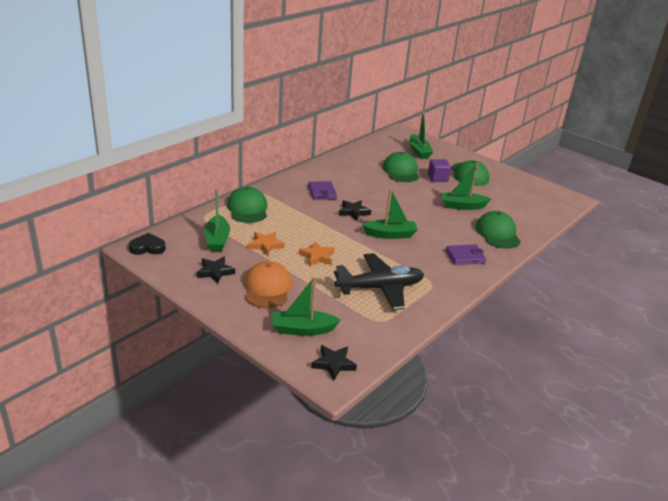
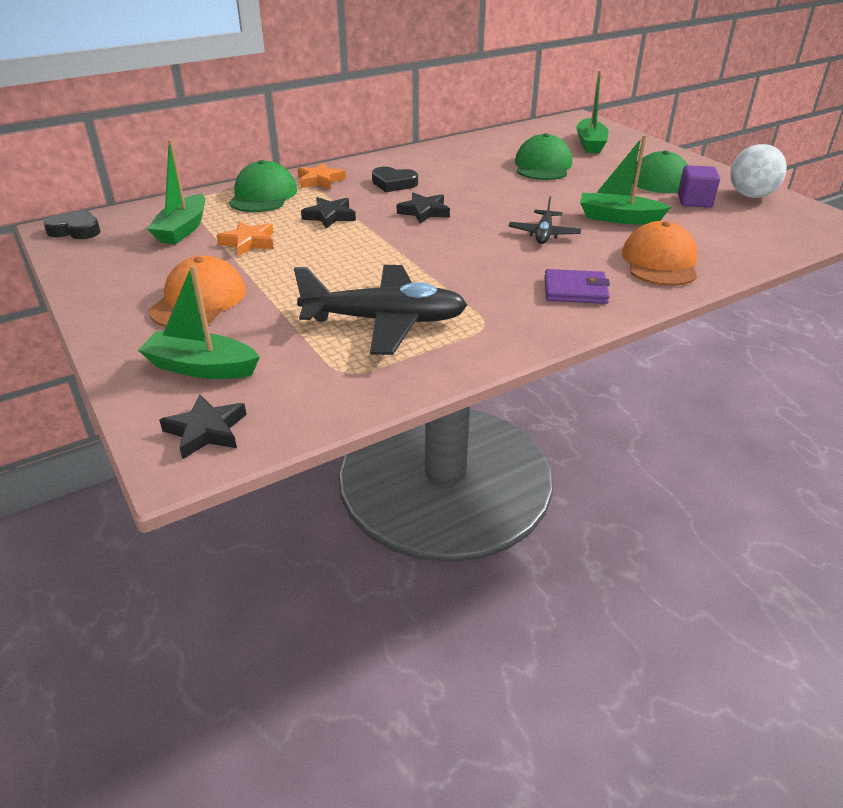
camera: 20 degrees right, 5 degrees up
(215, 272) = (140, 270): black star -> black star (330, 216)
(317, 256) = (316, 265): orange star -> orange star (320, 181)
(322, 192) = (393, 183): purple wallet -> black heart
(390, 234) = (462, 246): green boat -> none
(429, 221) = (544, 234): none -> black plane
(437, 178) = (599, 179): purple cube -> purple cube (694, 201)
(497, 233) = (660, 262): green cap -> orange cap
(522, 184) = (750, 196): none -> white ball

